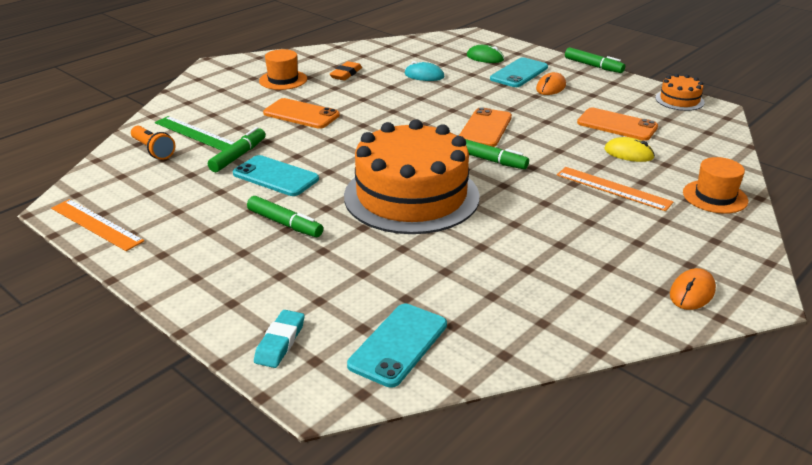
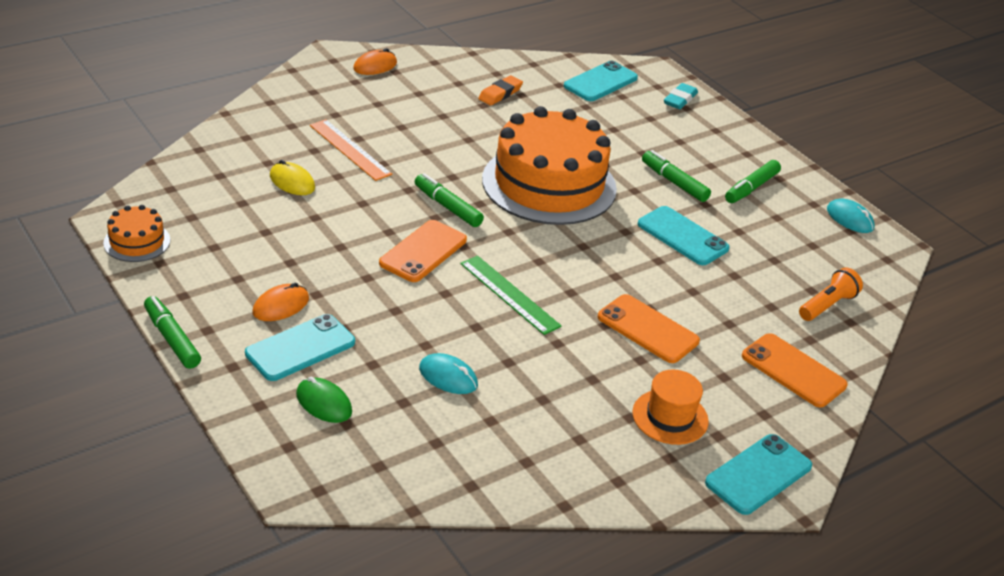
camera: 170 degrees left, 5 degrees up
(96, 224) = (850, 219): orange ruler -> turquoise mouse
(153, 150) = (827, 305): orange flashlight -> orange flashlight turned 75 degrees clockwise
(195, 133) = (784, 323): green ruler -> green ruler (509, 294)
(230, 68) = (758, 474): none -> turquoise phone
(238, 156) = (725, 274): green marker -> green marker (751, 188)
(346, 74) = (568, 410): orange eraser -> orange eraser (500, 94)
(617, 125) = (262, 221): orange phone -> orange phone (793, 371)
(715, 197) = (265, 122): orange hat -> none

